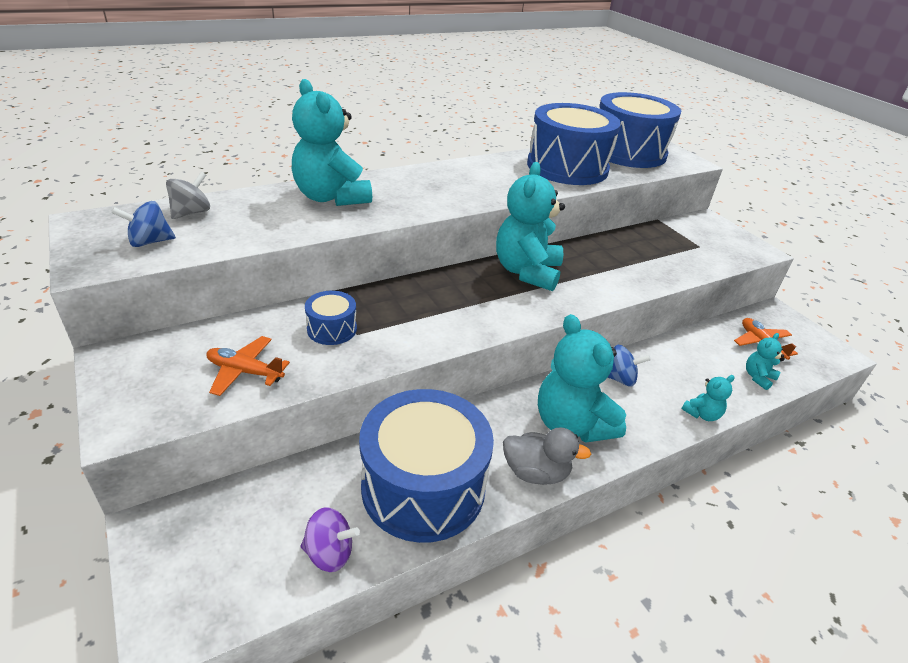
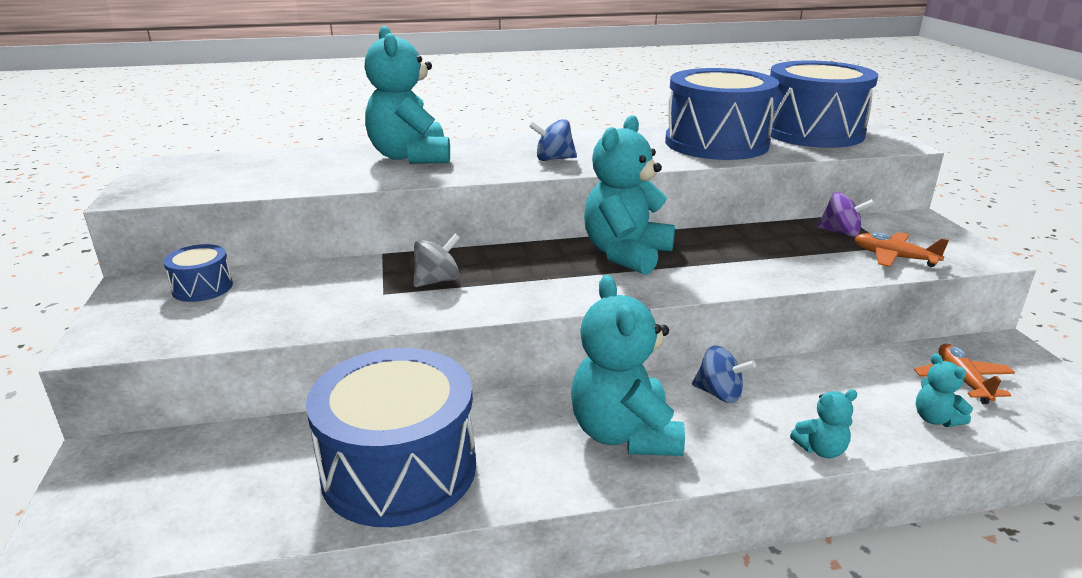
camera: 20 degrees right, 10 degrees down
(149, 242) = (201, 181): blue spinning top -> blue spinning top (553, 159)
(191, 212) = (259, 162): grey spinning top -> grey spinning top (437, 281)
(245, 371) = (244, 313): orange plane -> orange plane (894, 257)
(330, 553) = (255, 515): purple spinning top -> purple spinning top (840, 232)
(332, 329) = (359, 286): blue drum -> blue drum (202, 288)
(536, 472) = (546, 478): grey duck -> none
(758, 377) = (935, 419): turquoise teddy bear -> turquoise teddy bear turned 90 degrees counterclockwise

